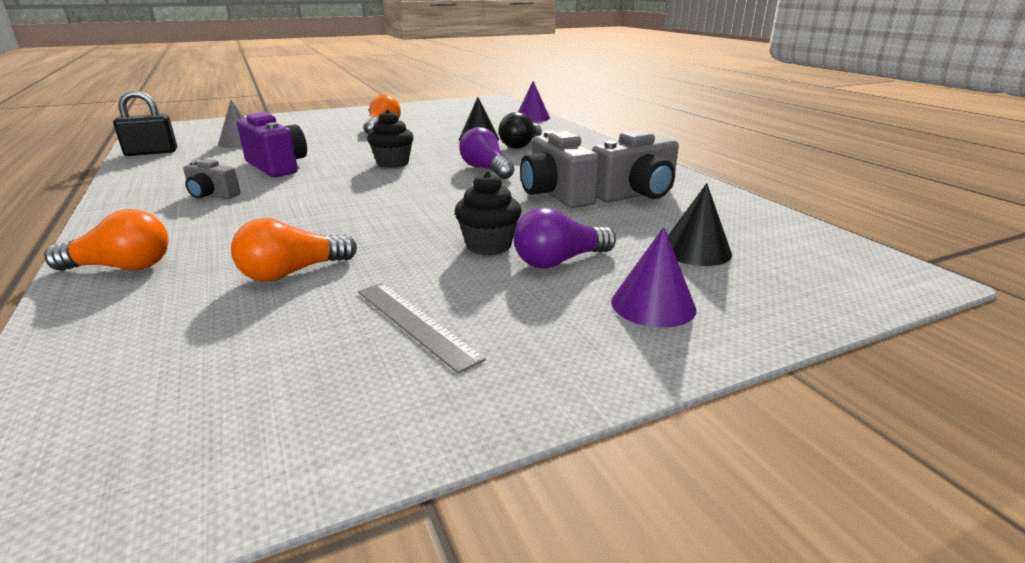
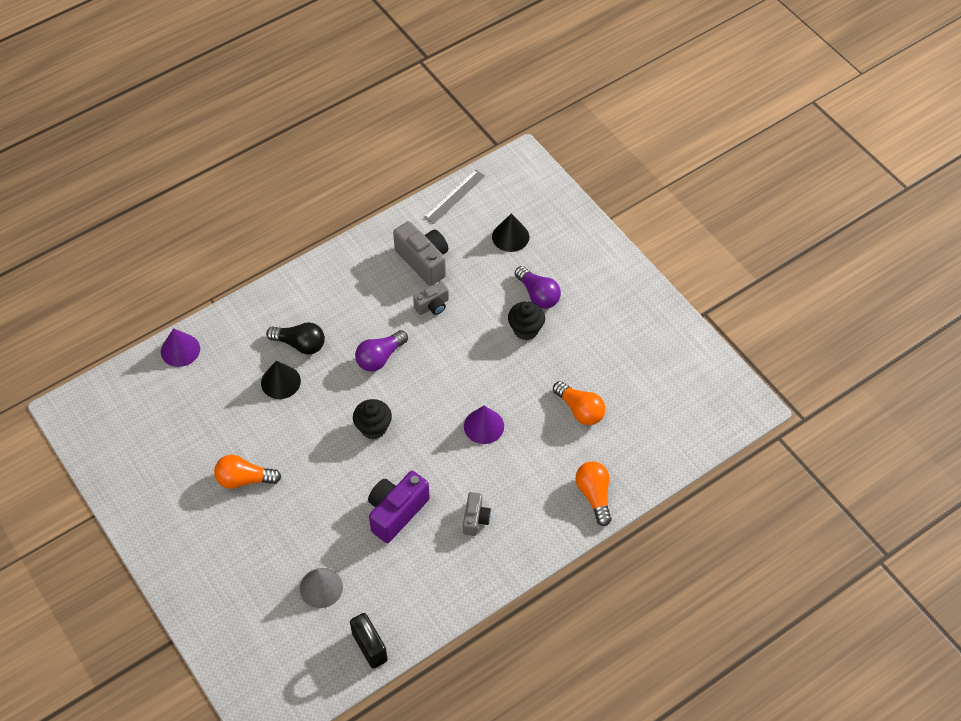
camera: 100 degrees left, 30 degrees up
(416, 323) = (613, 341): grey ruler -> grey ruler (454, 196)
(555, 195) = (432, 306): grey camera -> grey camera, size x0.57
(653, 305) = (575, 257): purple cone -> purple cone (484, 426)

